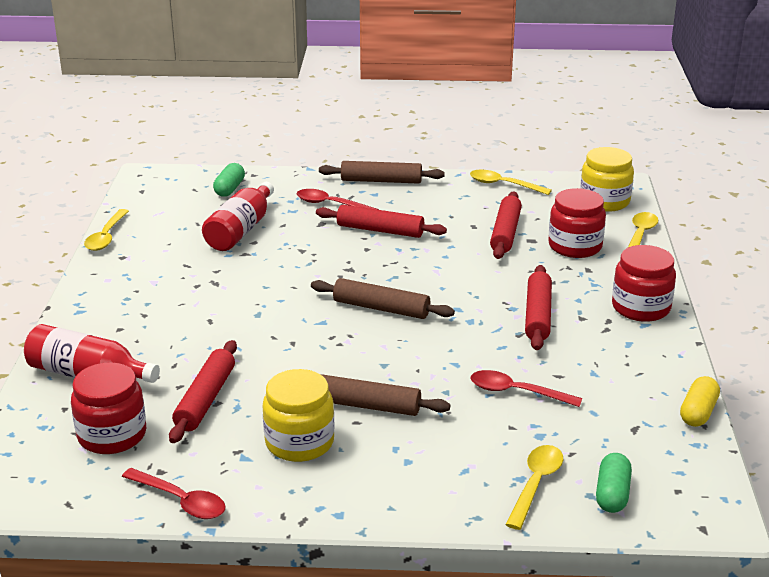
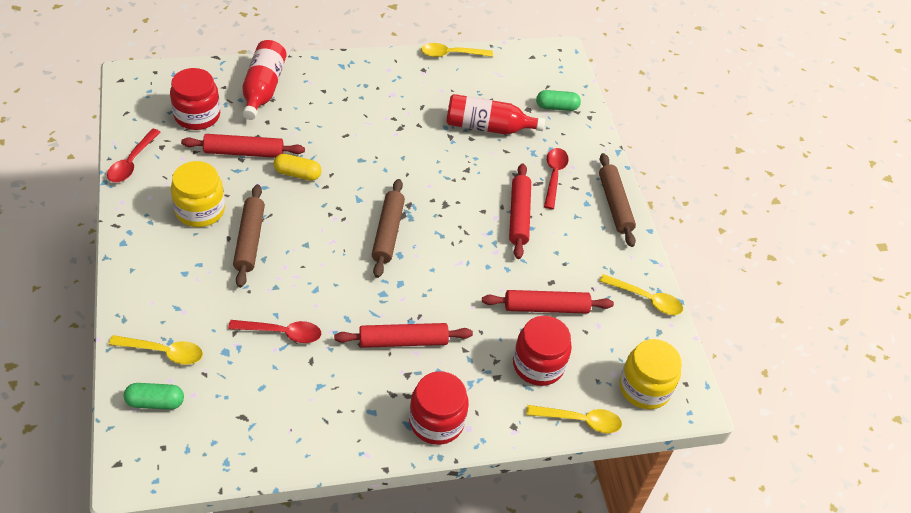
camera: 70 degrees right, 20 degrees up
(503, 185) = (646, 299): yellow spoon -> yellow spoon turned 105 degrees clockwise
(517, 392) = (282, 333): red spoon -> red spoon turned 90 degrees clockwise
(698, 412) = (272, 465): yellow capsule -> yellow capsule (297, 174)

